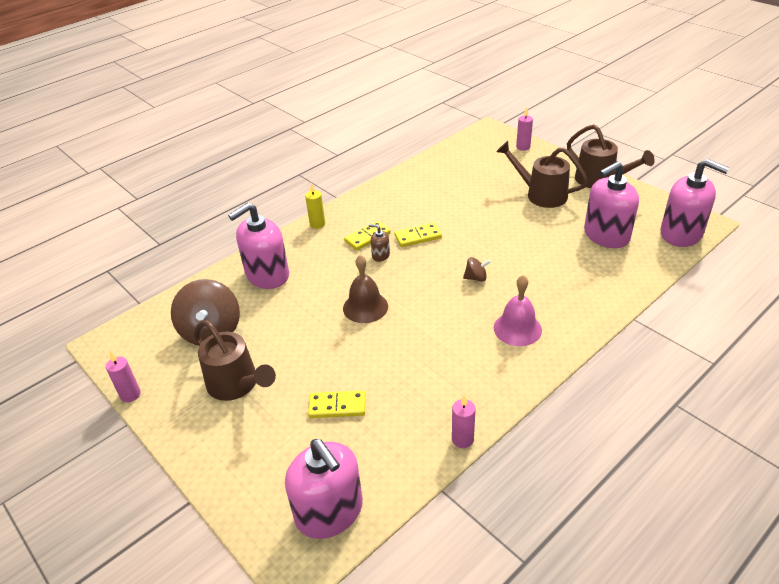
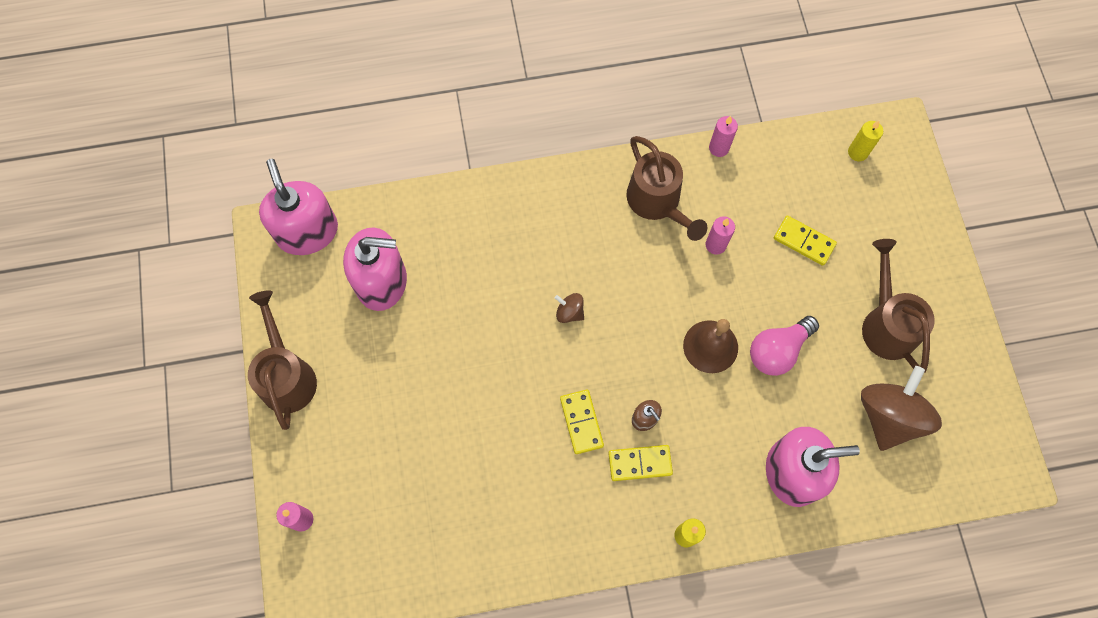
camera: 150 degrees left, 30 degrees up
(130, 394) = (995, 376): pink candle -> pink candle (715, 245)
(315, 328) = (777, 351): none -> pink light bulb
(329, 512) = (857, 152): pink soap dispenser -> yellow candle
(418, 237) = (581, 422): yellow domino -> yellow domino turned 60 degrees clockwise
(517, 328) = (584, 223): pink bell -> none
(540, 194) = (379, 400): brown watering can -> brown watering can (657, 203)

